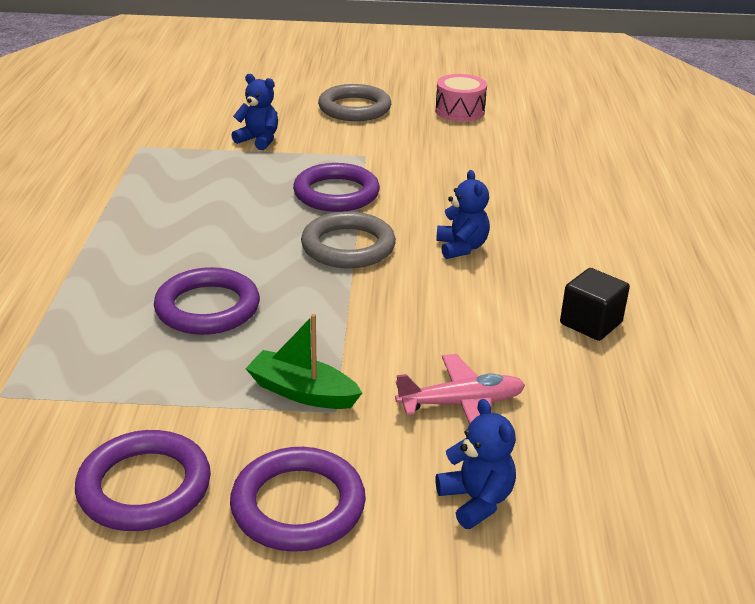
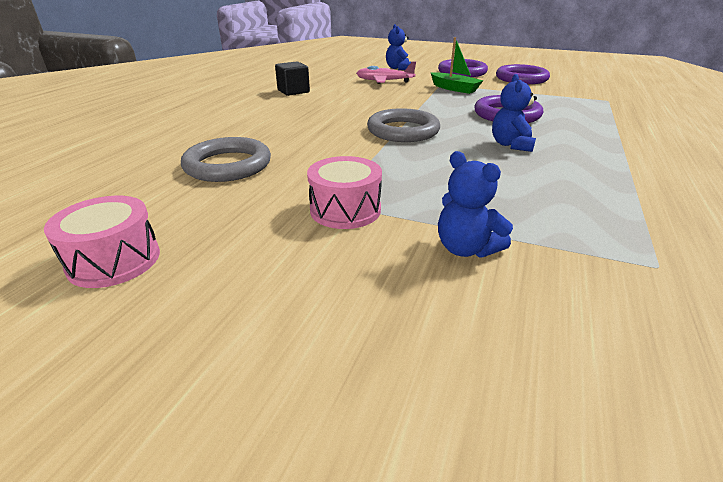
camera: 160 degrees left, 0 degrees up
(336, 193) = (391, 166): purple ring -> none
(350, 152) = (345, 210): none -> pink drum
(354, 108) = (273, 301): grey ring -> grey ring (228, 165)
(461, 247) = (322, 122): blue teddy bear -> blue teddy bear (511, 145)

